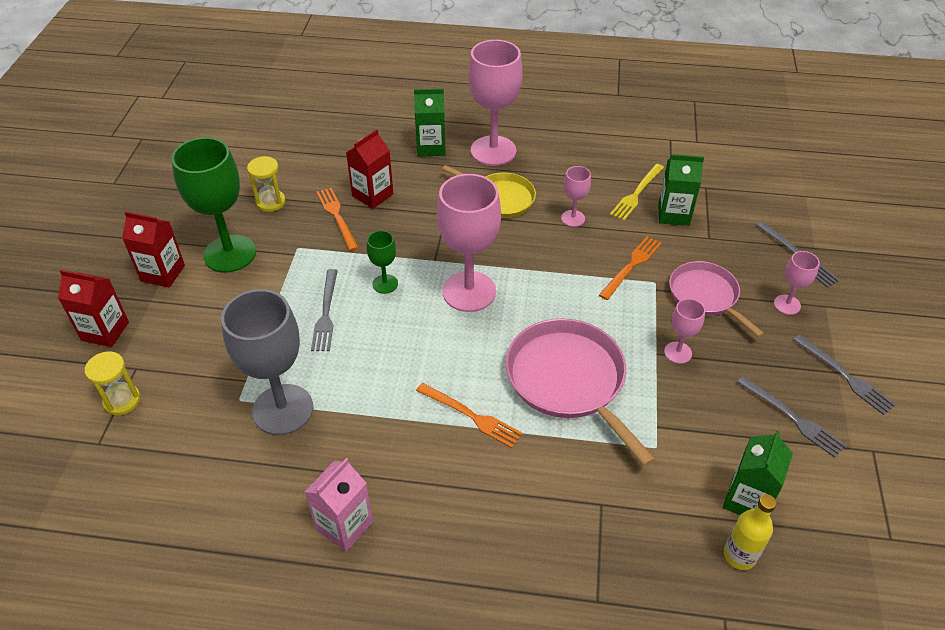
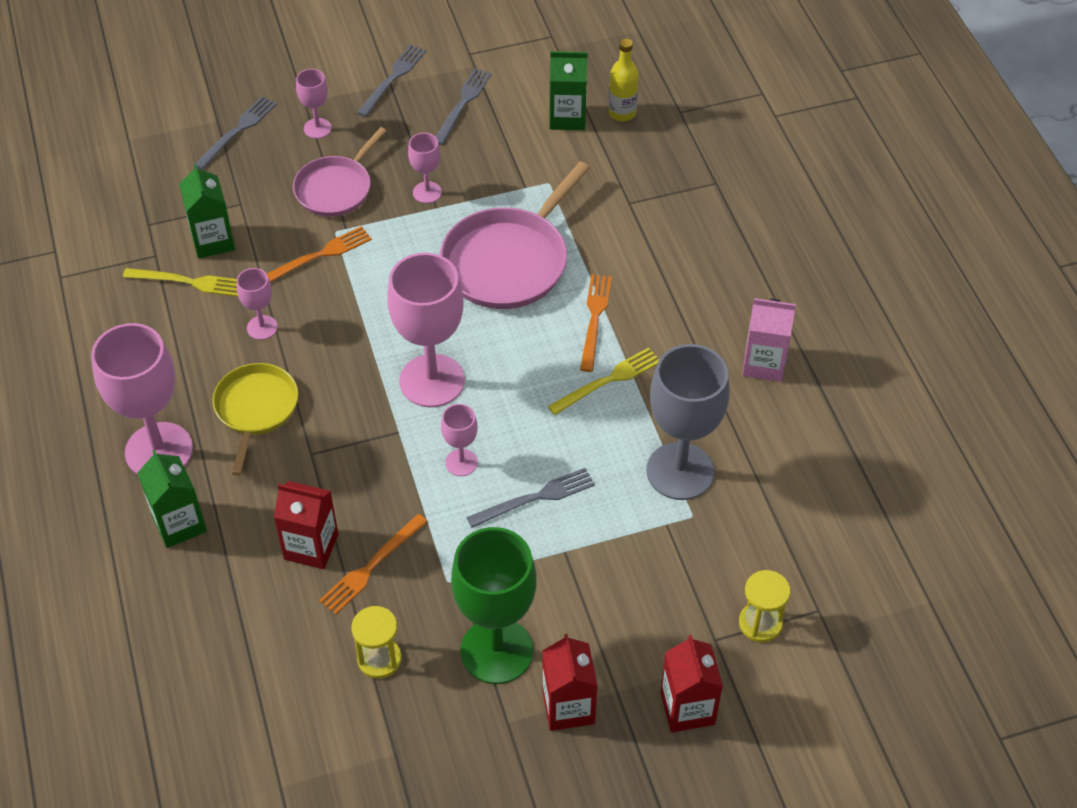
camera: 115 degrees left, 5 degrees up
(385, 284) = (461, 462): green goblet -> pink goblet
(401, 399) = (608, 381): none -> yellow fork
(631, 266) = (319, 256): orange fork -> orange fork turned 135 degrees clockwise

